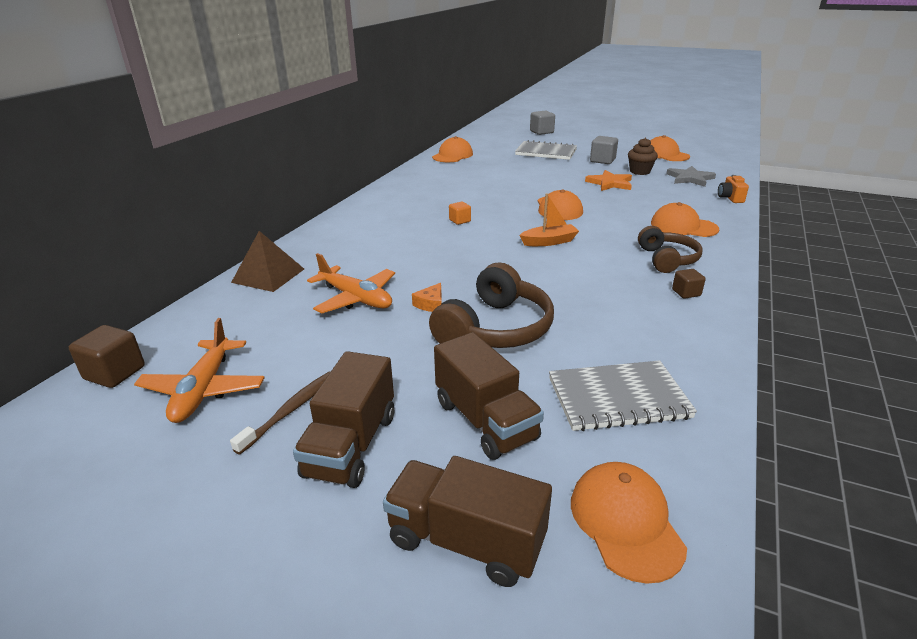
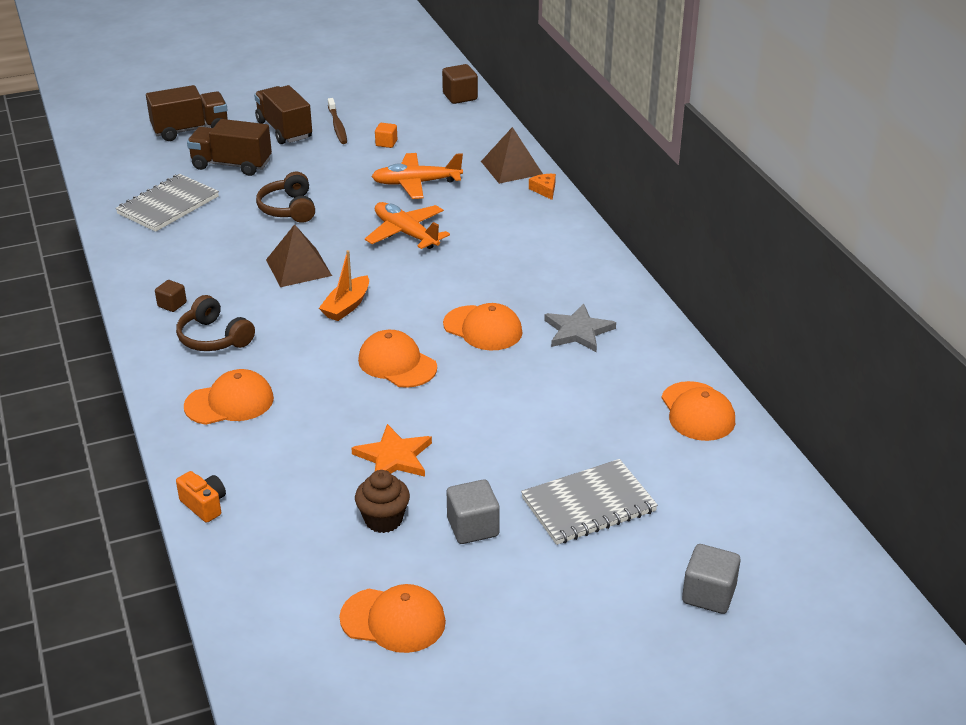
camera: 135 degrees right, 5 degrees up
(204, 389) = (398, 112): orange plane -> orange plane (406, 233)
(431, 304) = (357, 204): orange cheese -> orange cheese (544, 190)
(460, 221) = (470, 290): orange cube -> orange cube (386, 143)
(495, 329) = (288, 209): brown headphones -> brown headphones, size x0.66
(551, 277) = (298, 267): none -> brown pyramid
(625, 522) = (127, 161): orange cap -> orange cap (483, 328)
(690, 178) = (293, 539): grey star -> grey star (578, 331)

